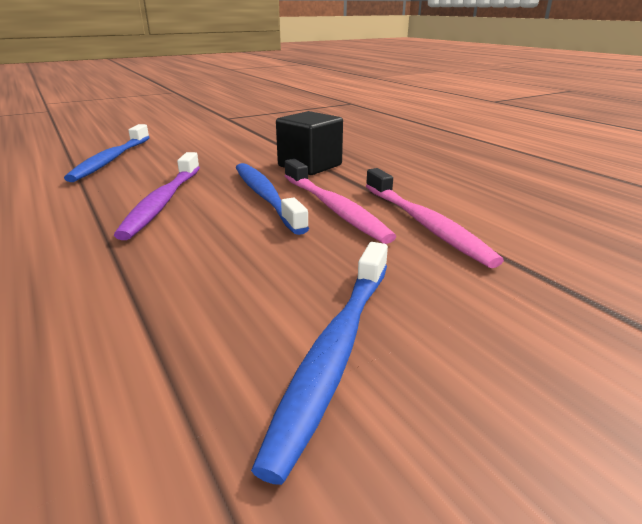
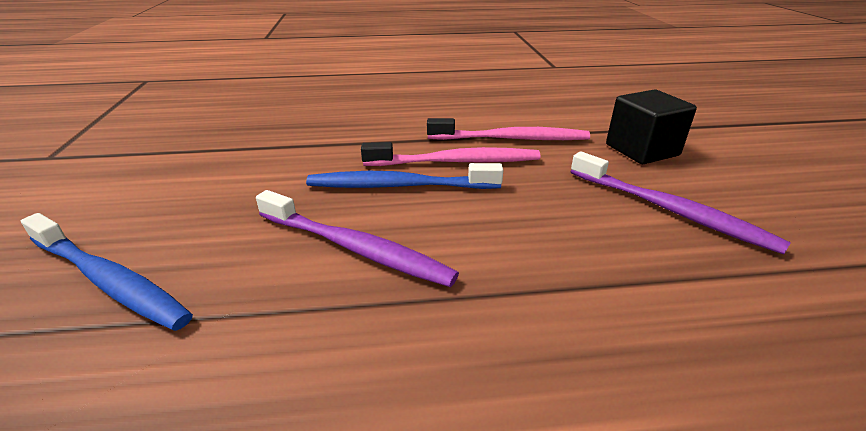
camera: 65 degrees left, 5 degrees up
(310, 166) = (337, 148): black cube -> black cube (642, 150)
(336, 350) = (669, 210): blue toothbrush -> purple toothbrush

